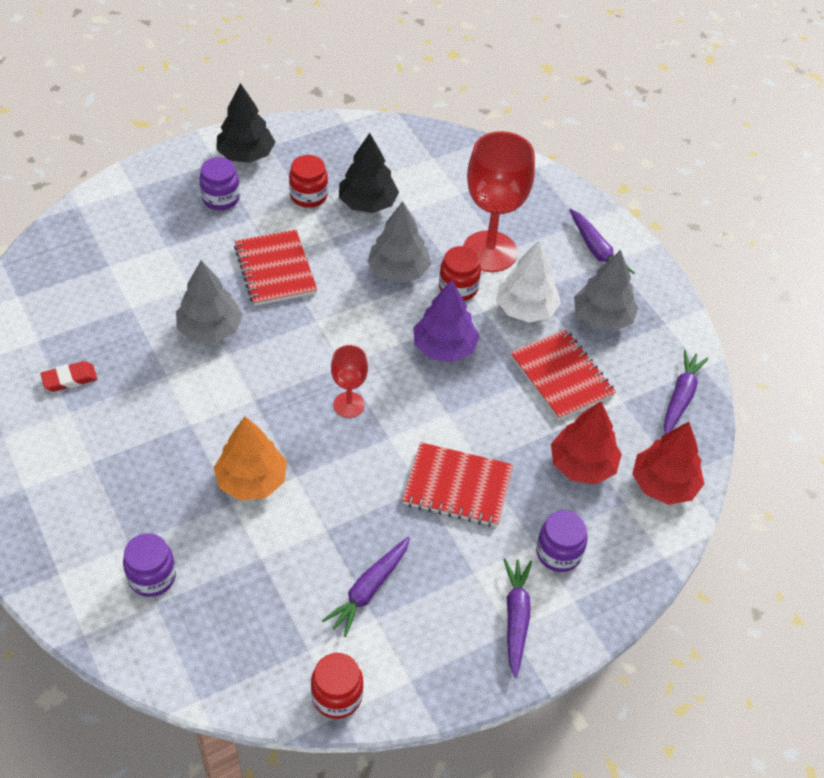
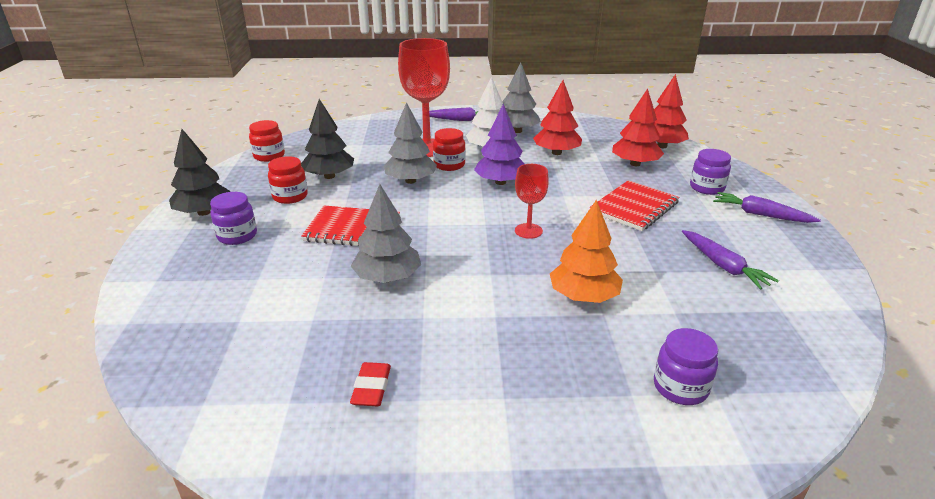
camera: 60 degrees left, 20 degrees down
(337, 696) = (833, 307): red jar -> red jar (269, 156)
(561, 376) = (556, 153): red notebook -> red tree
(680, 397) = (596, 127): purple carrot -> none

